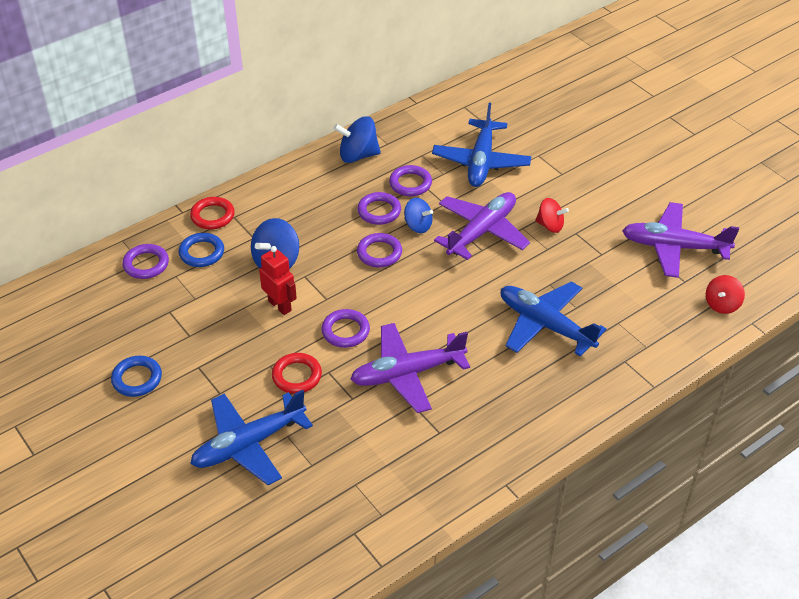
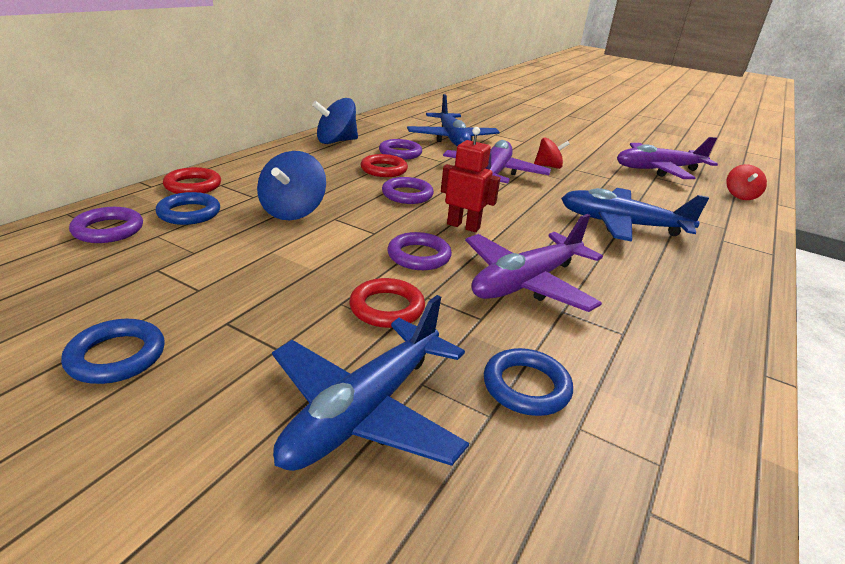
camera: 25 degrees left, 15 degrees down
(280, 305) = (319, 245): red robot -> red robot (463, 226)
(344, 453) = (526, 386): none -> blue ring
(379, 211) = (384, 170): purple ring -> red ring
(418, 226) = (430, 175): blue spinning top -> none

